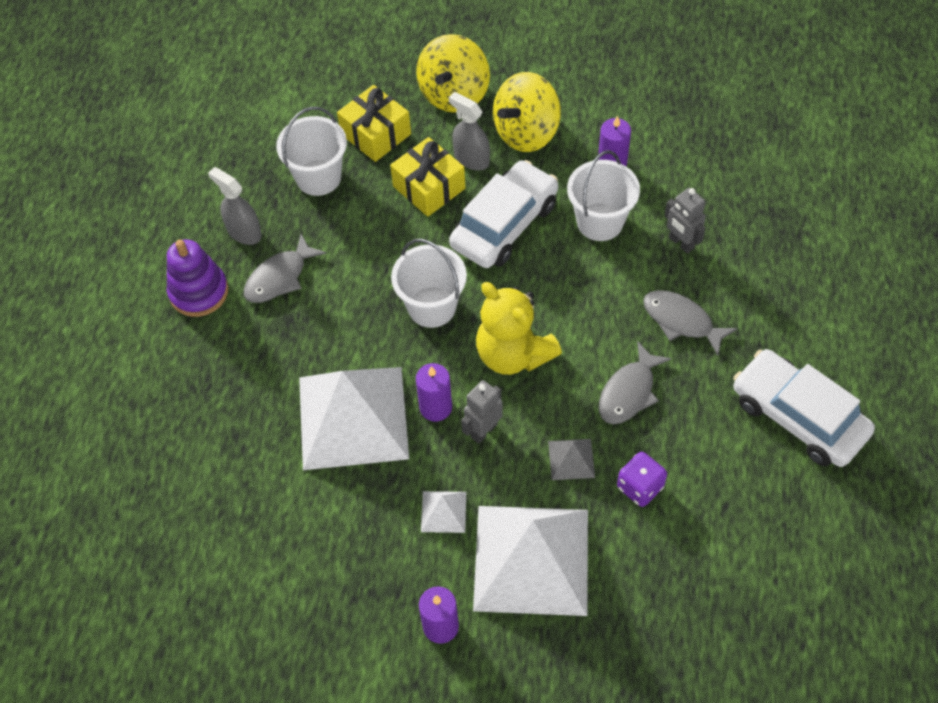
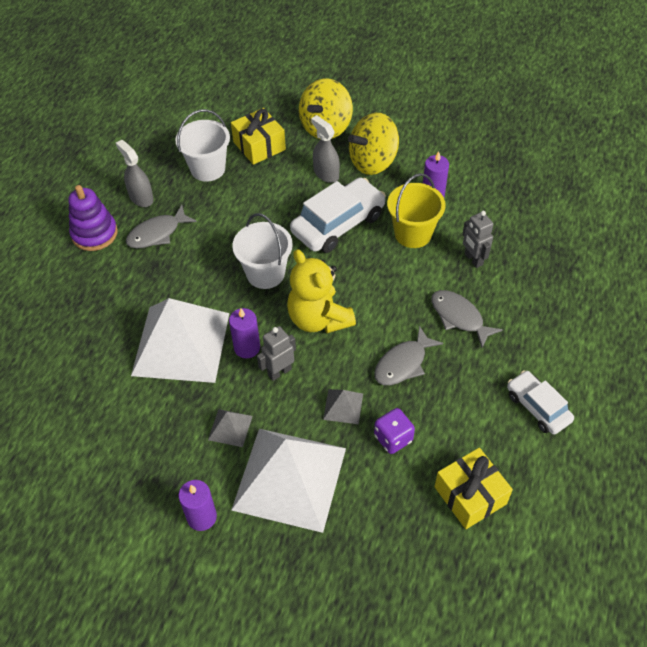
camera: 10 degrees right, 5 degrees down
(429, 187) = (288, 188): yellow gift -> yellow gift (470, 495)
(443, 511) = (230, 427): white pyramid -> grey pyramid
(600, 222) = (413, 234): white bucket -> yellow bucket
(798, 416) = (537, 407): white car -> white car, size x0.61

